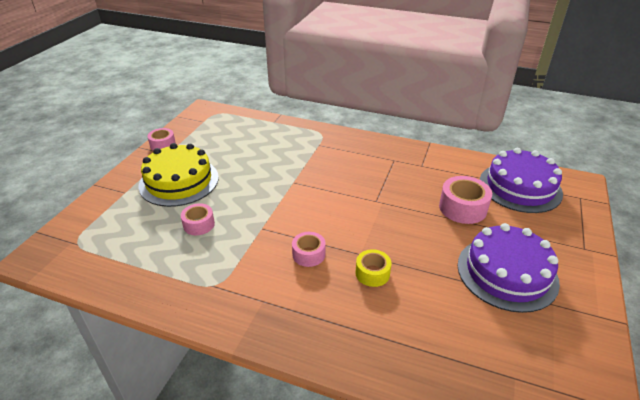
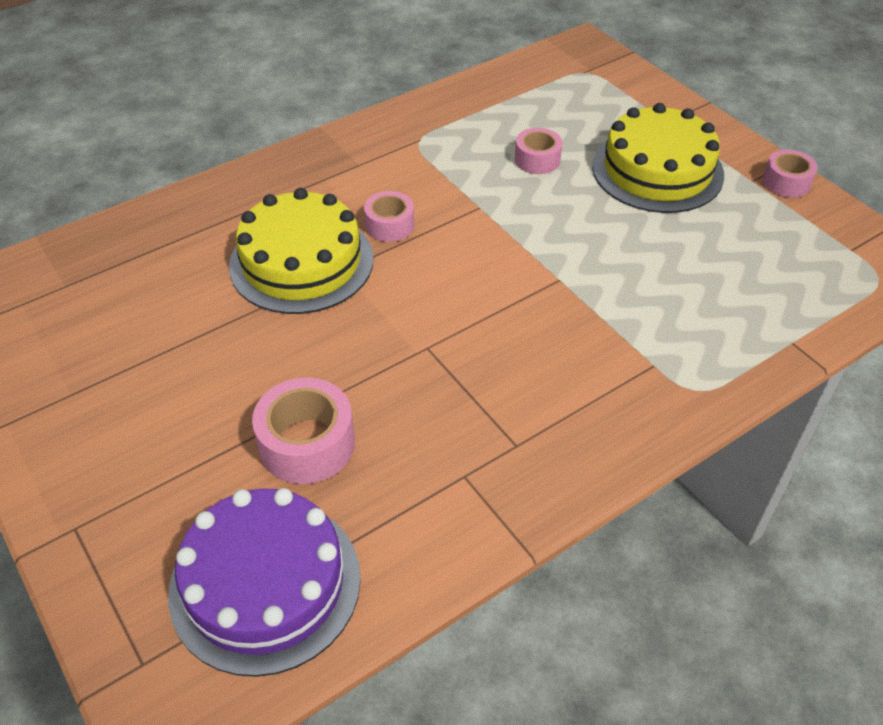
camera: 125 degrees right, 10 degrees up
(372, 273) = (301, 262): yellow tape -> yellow cake
(507, 273) = (155, 389): purple cake -> none

